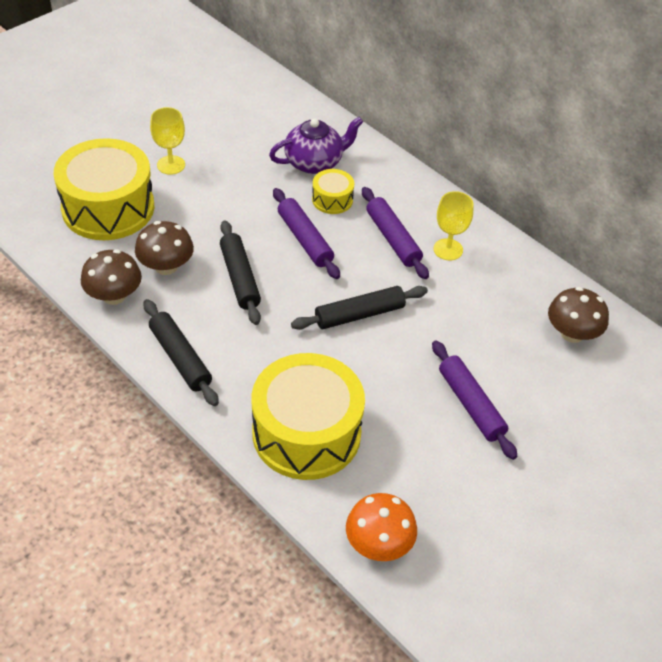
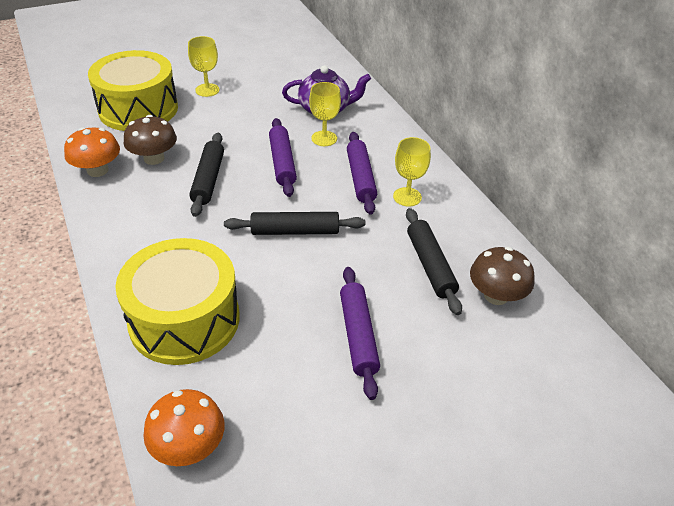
camera: 20 degrees right, 5 degrees down
(114, 295) = (97, 170): brown mushroom -> orange mushroom
(180, 358) = (117, 229): black rolling pin -> black rolling pin (430, 265)
(332, 199) = (324, 138): yellow drum -> yellow goblet

